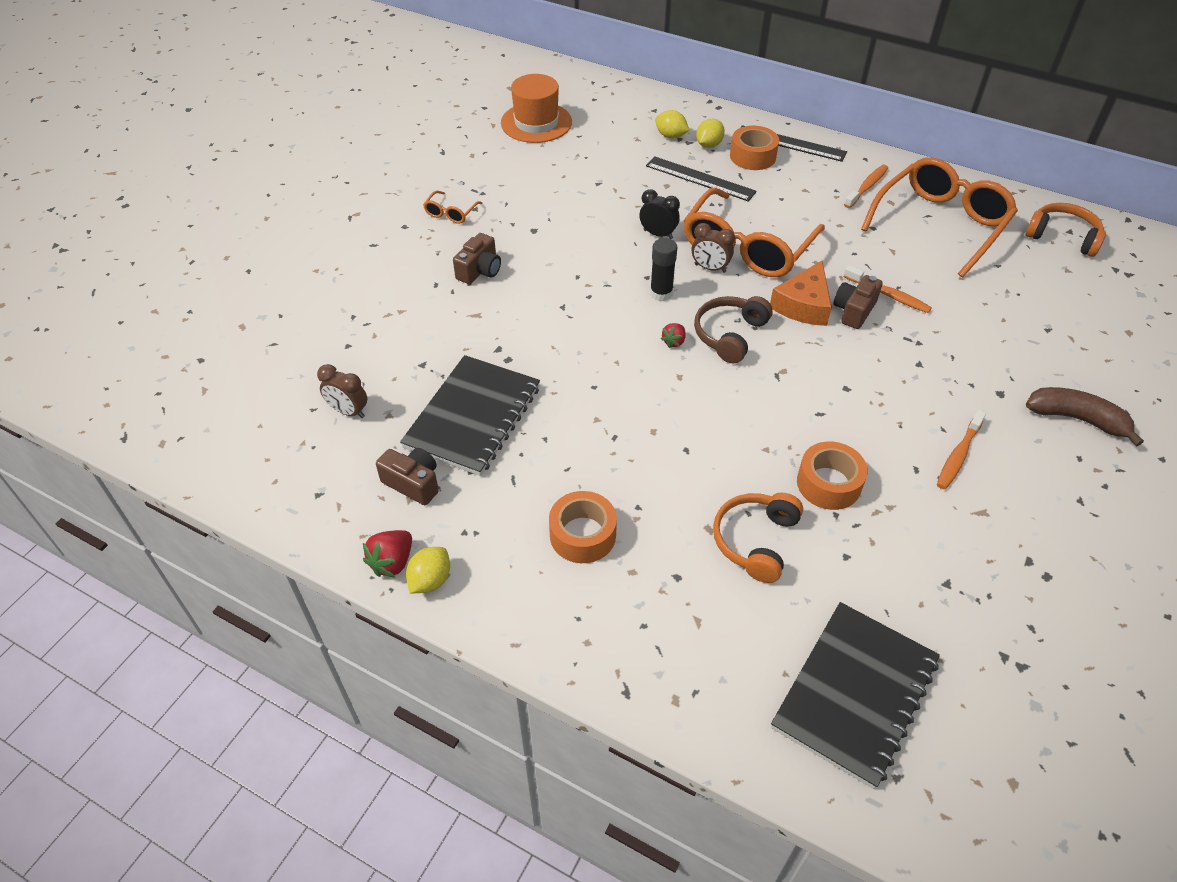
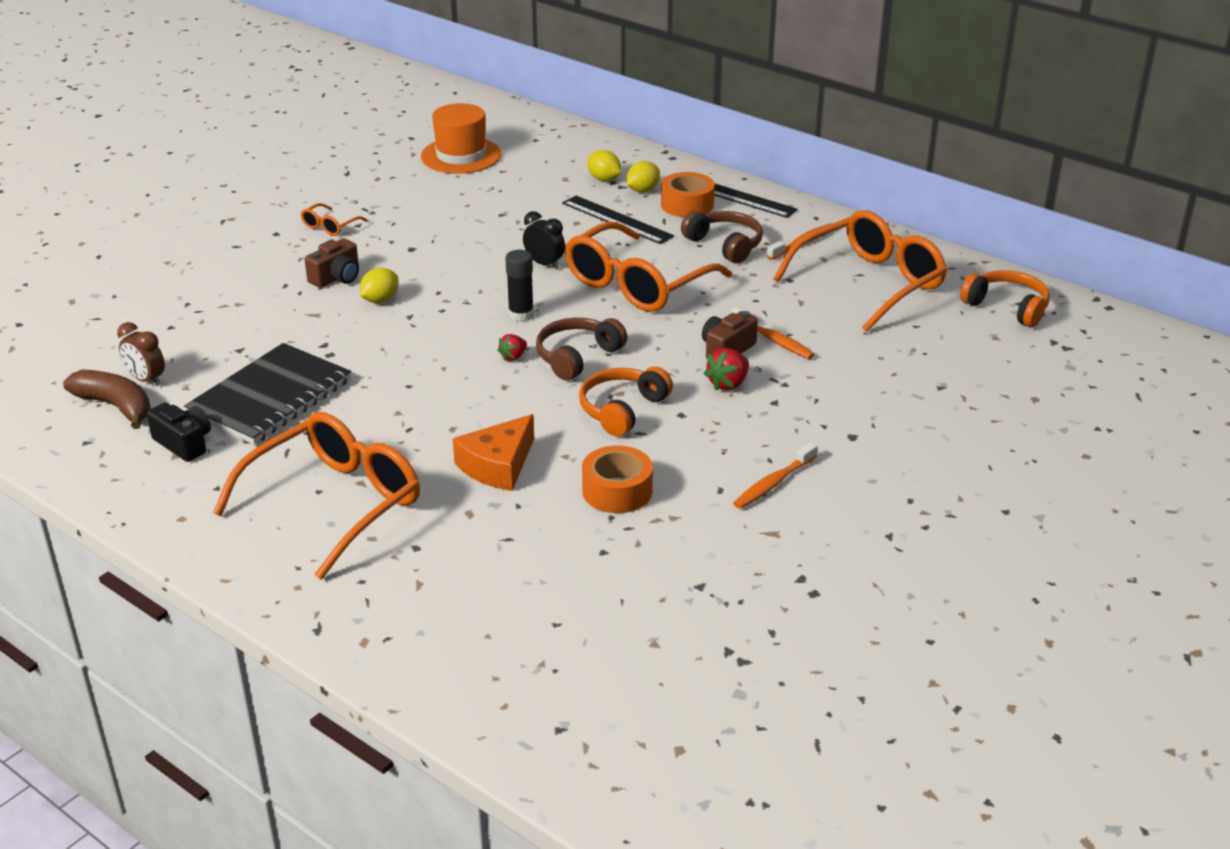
camera: 10 degrees right, 15 degrees down
(392, 562) = (134, 502): red strawberry -> red strawberry (728, 384)
(413, 483) = (184, 443): brown camera -> black camera
(430, 580) = (165, 521): yellow lemon -> yellow lemon (380, 300)
(582, 535) = (335, 503): orange tape -> orange glasses
(710, 268) = (586, 298): brown clock -> none
(755, 541) = (513, 528): orange headphones -> orange headphones (622, 410)
(803, 196) = (725, 245): none -> brown headphones
(803, 305) = (673, 339): orange cheese -> orange cheese (498, 465)
(854, 694) = (551, 660): black notebook -> none
(1076, 419) = (927, 467): brown banana -> brown banana (116, 406)

